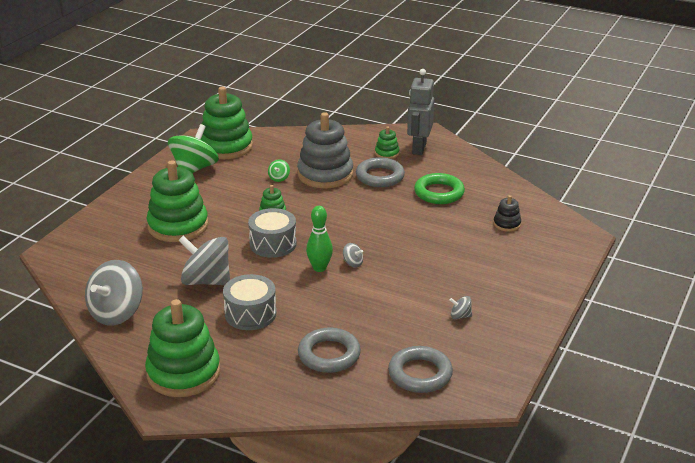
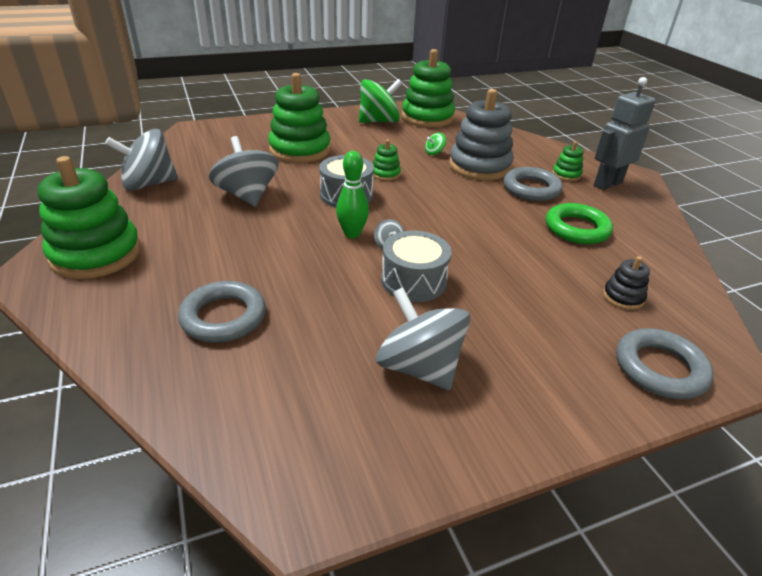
camera: 40 degrees right, 5 degrees up
(250, 314) = (230, 238): grey drum -> grey drum (414, 281)
(420, 374) = (269, 405): grey ring -> grey ring (660, 368)
(460, 316) = (419, 367): grey spinning top -> grey spinning top, size x2.37

